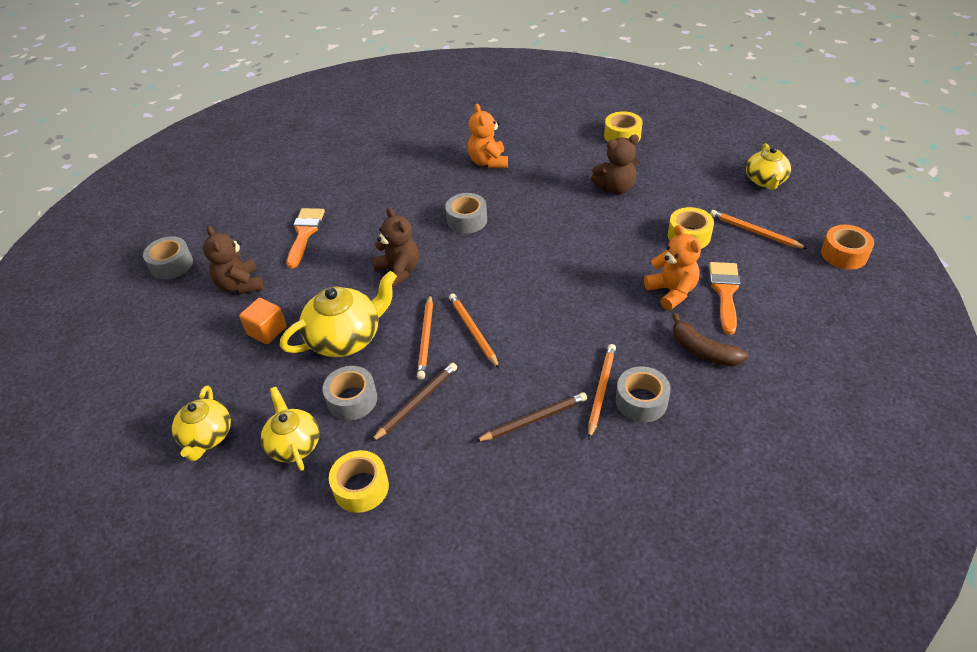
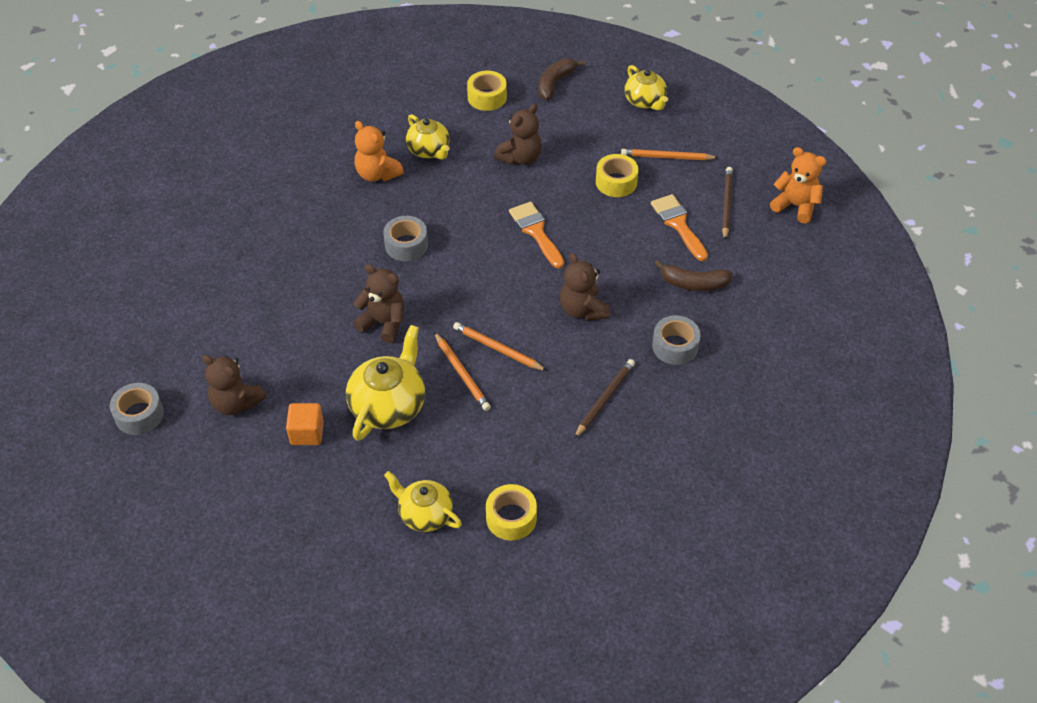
camera: 35 degrees left, 5 degrees up
(207, 436) = (340, 546): yellow teapot -> yellow teapot (429, 150)
(304, 233) = (253, 324): orange brush -> orange brush (536, 232)
(352, 399) = (442, 455): grey tape -> none
(417, 403) = (500, 431): brown pencil -> brown pencil (726, 204)
(575, 330) = (582, 310): none -> brown teddy bear
(601, 391) = (639, 352): orange pencil -> none
(672, 292) = (636, 241): orange teddy bear -> orange teddy bear (795, 206)
(690, 143) = (555, 83): none -> brown banana
(844, 254) = (747, 151): orange tape -> none

